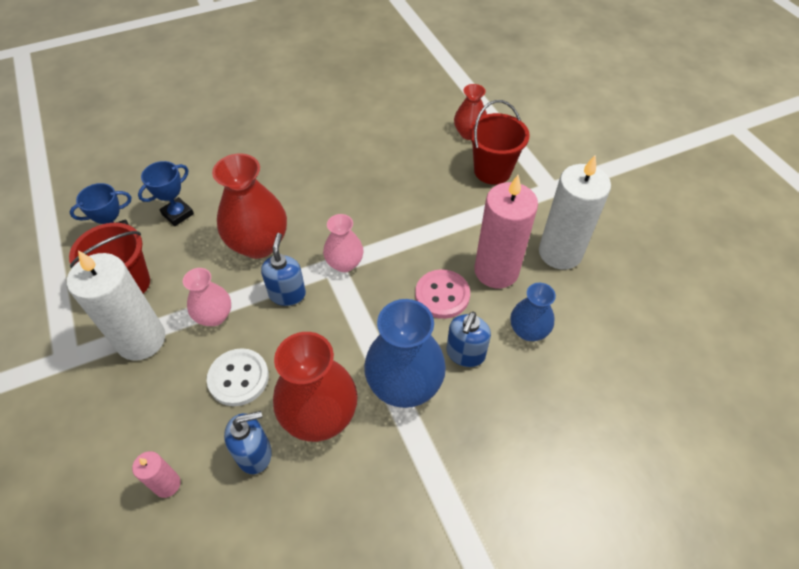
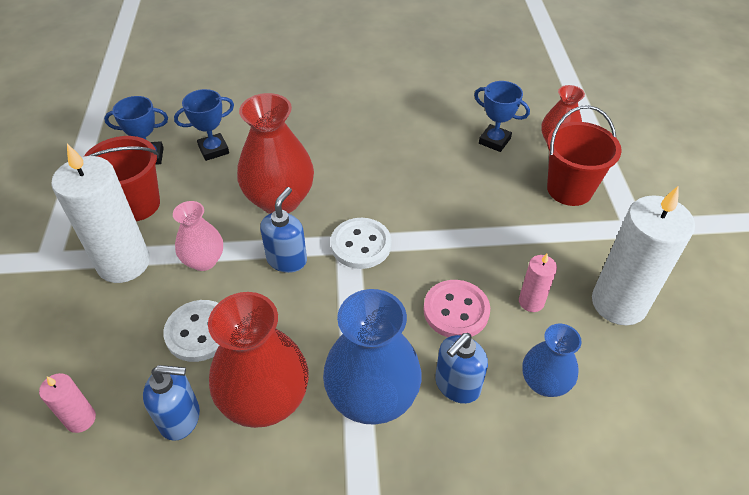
camera: 20 degrees right, 5 degrees down
(344, 263) = (361, 245): pink vase -> white button
(419, 144) = (494, 141): none -> blue trophy
(496, 271) = (531, 302): pink candle -> pink candle, size x0.47

